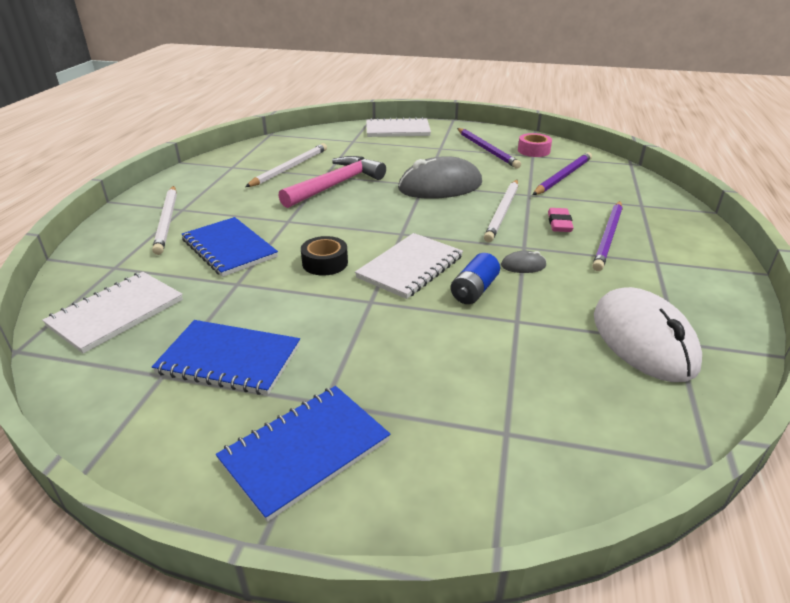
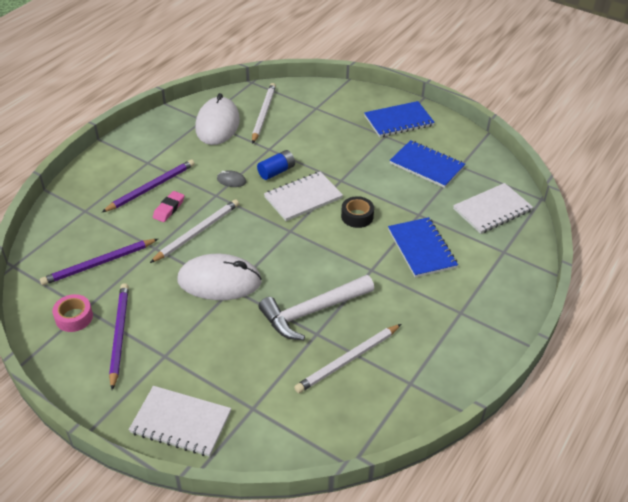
camera: 160 degrees left, 10 degrees up
(167, 221) = (472, 297): white pencil -> white pencil (263, 114)
(336, 185) = (312, 311): pink hammer -> white hammer
(440, 186) = (219, 281): grey mouse -> white mouse

